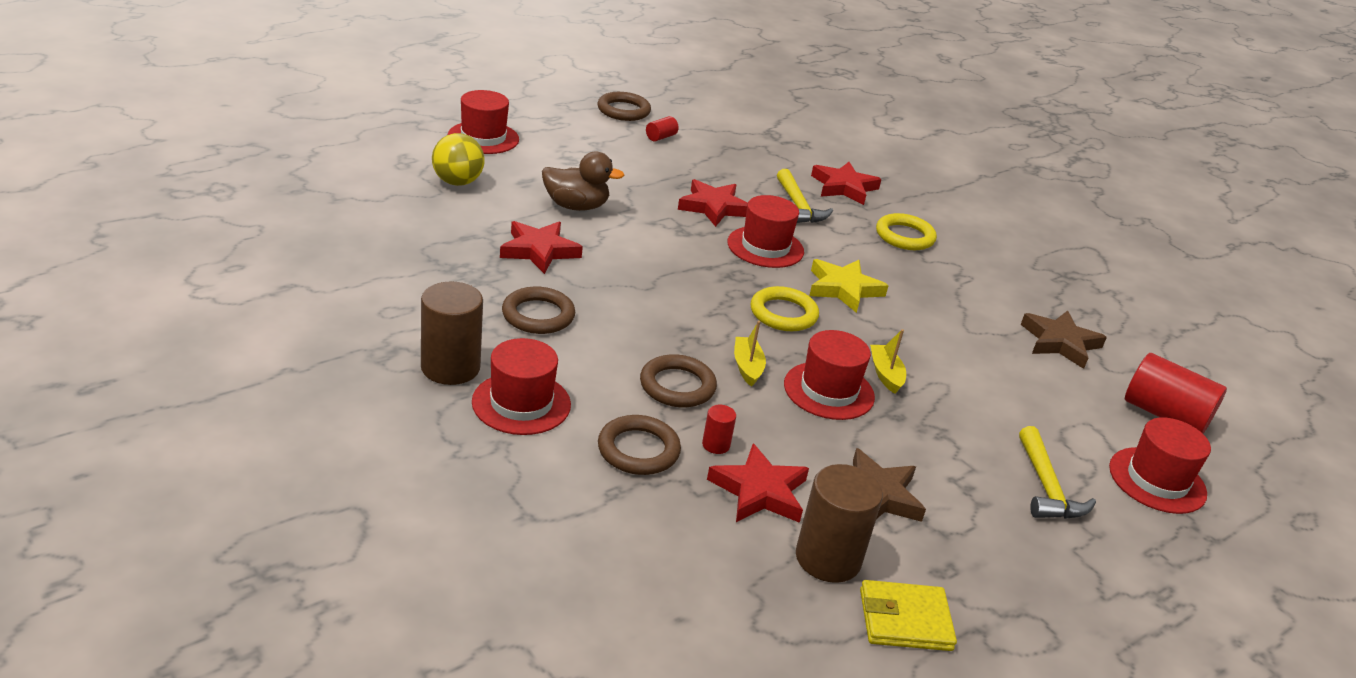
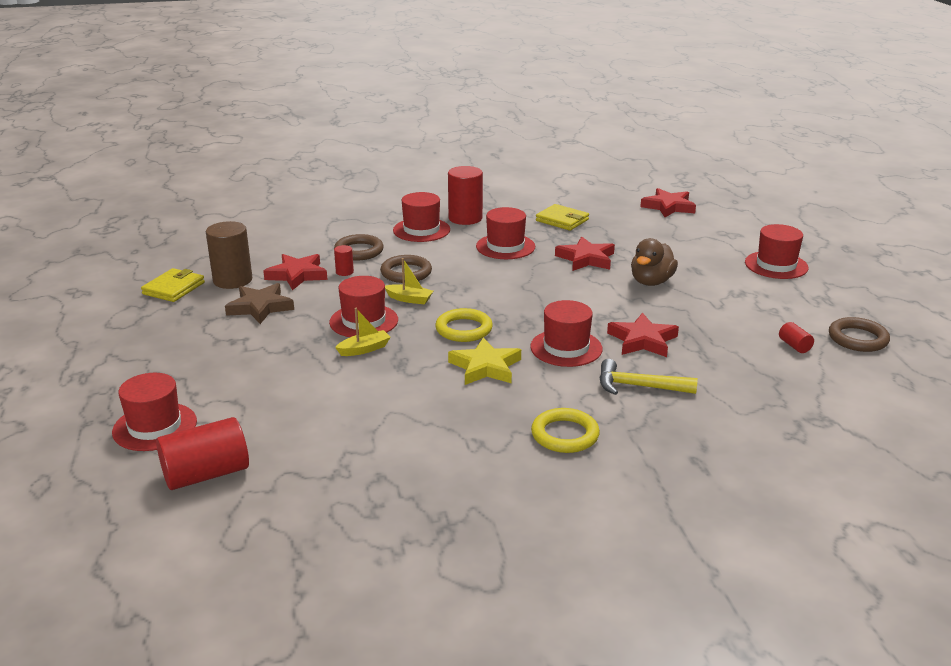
camera: 120 degrees right, 5 degrees down
(416, 279) = (562, 220): none -> yellow wallet
(450, 367) = (465, 218): brown cylinder -> red cylinder
(457, 182) = (694, 246): yellow ball -> none
(538, 315) = (505, 246): brown ring -> red hat
(844, 187) = (680, 430): red star -> red star (668, 207)
(885, 374) = (364, 349): yellow boat -> yellow boat turned 45 degrees counterclockwise
(1046, 487) = (202, 372): yellow hammer -> none
(1060, 343) = (340, 460): brown star -> none

